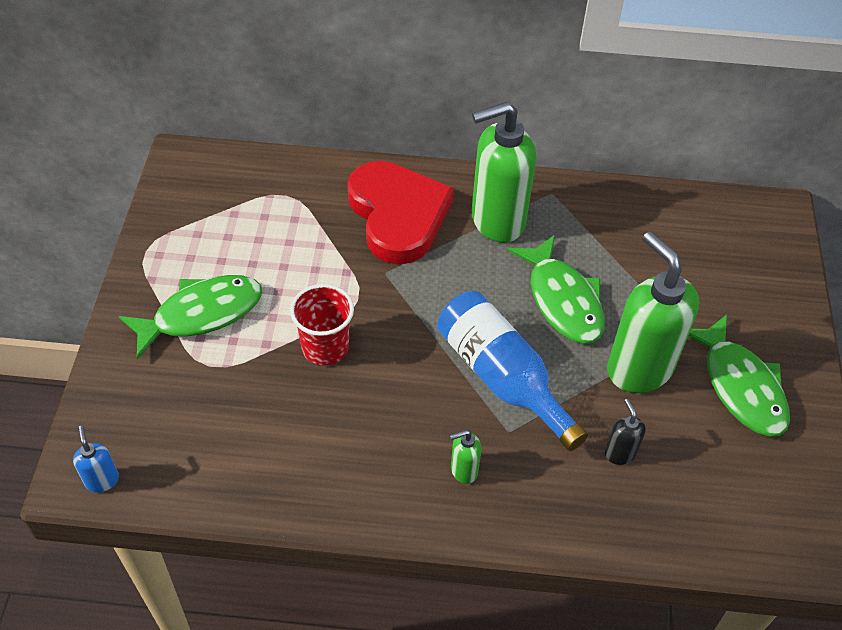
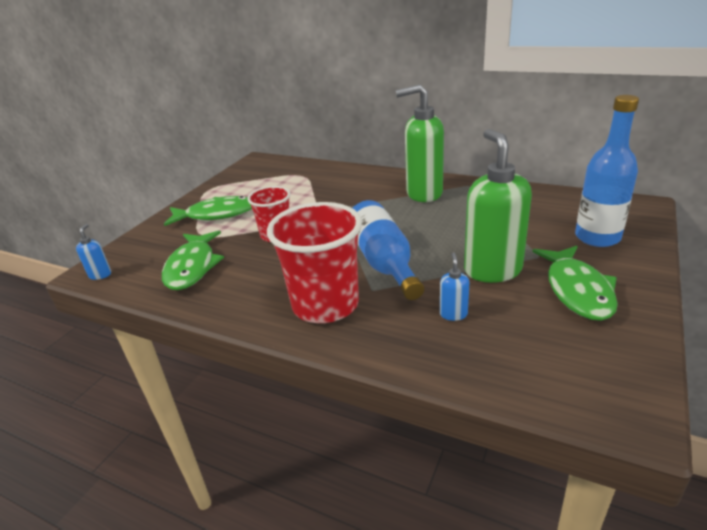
camera: 25 degrees right, 20 degrees down
(398, 215) = (361, 187): red heart -> none
(463, 470) = (325, 305): green soap dispenser -> red cup
(562, 300) = (450, 231): green fish -> green fish (192, 267)
(619, 453) = (453, 314): black soap dispenser -> blue soap dispenser
(741, 285) = (597, 237): none -> blue bottle

